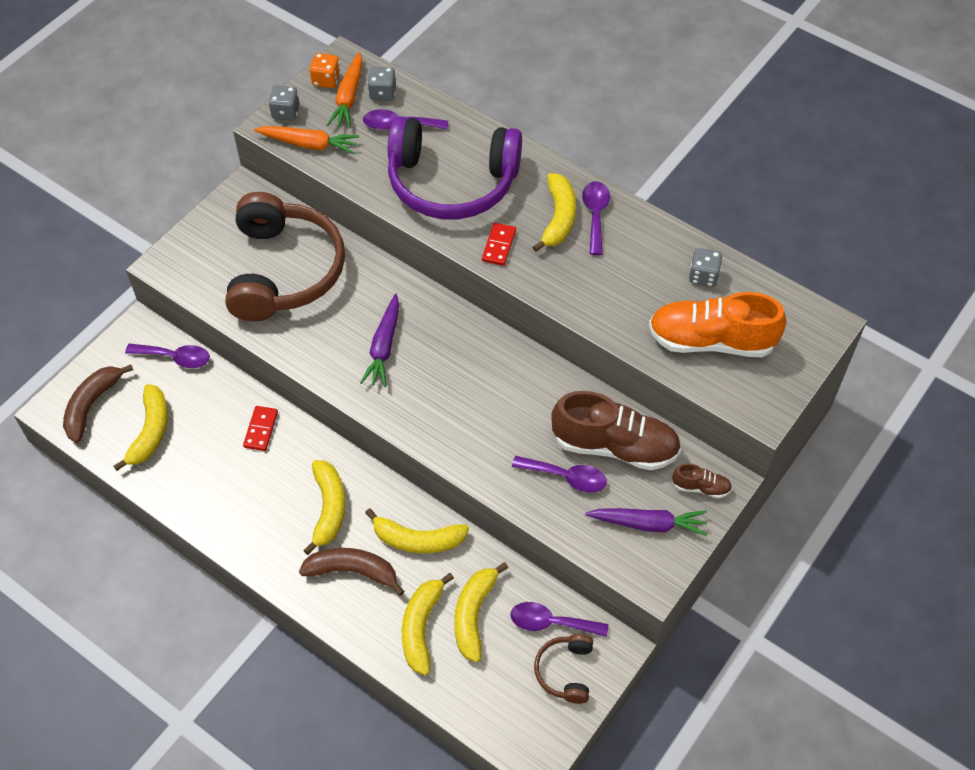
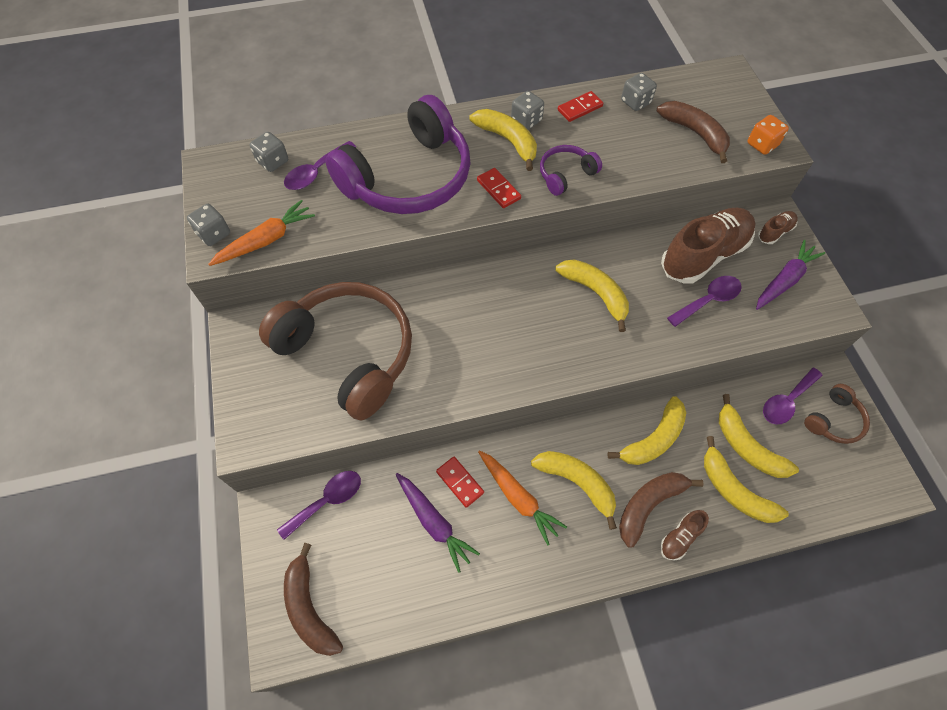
camera: 50 degrees left, 5 degrees up
(150, 432) = (384, 574): yellow banana -> yellow banana (595, 293)
(326, 80) = (215, 187): orange dice -> orange dice (762, 145)
(342, 610) = (680, 537): none -> brown shoe
(348, 97) = (250, 184): orange carrot -> orange carrot (518, 497)
(384, 346) = (490, 334): purple carrot -> purple carrot (433, 522)
(561, 279) = (566, 175): none -> purple headphones
(565, 671) = (833, 420): brown headphones -> brown headphones turned 90 degrees counterclockwise
(595, 215) = (526, 120): purple spoon -> grey dice
(651, 242) = (580, 108): none -> red domino
(711, 341) = (695, 133): orange shoe -> brown banana

